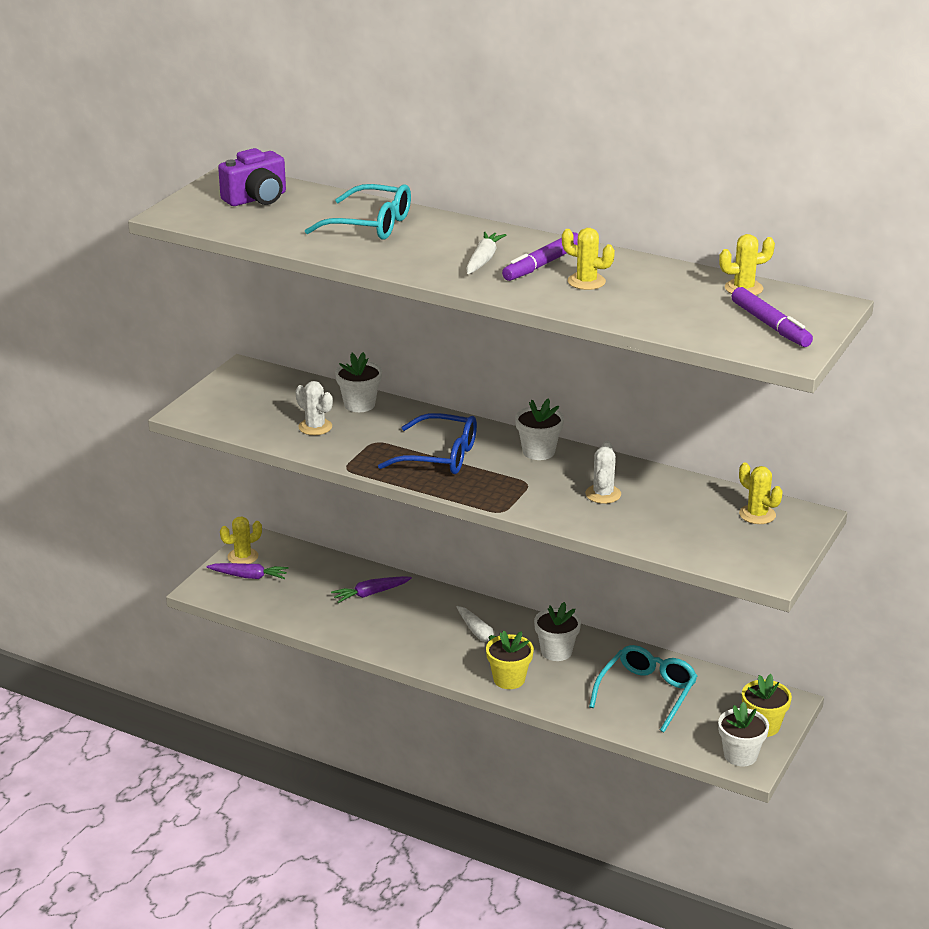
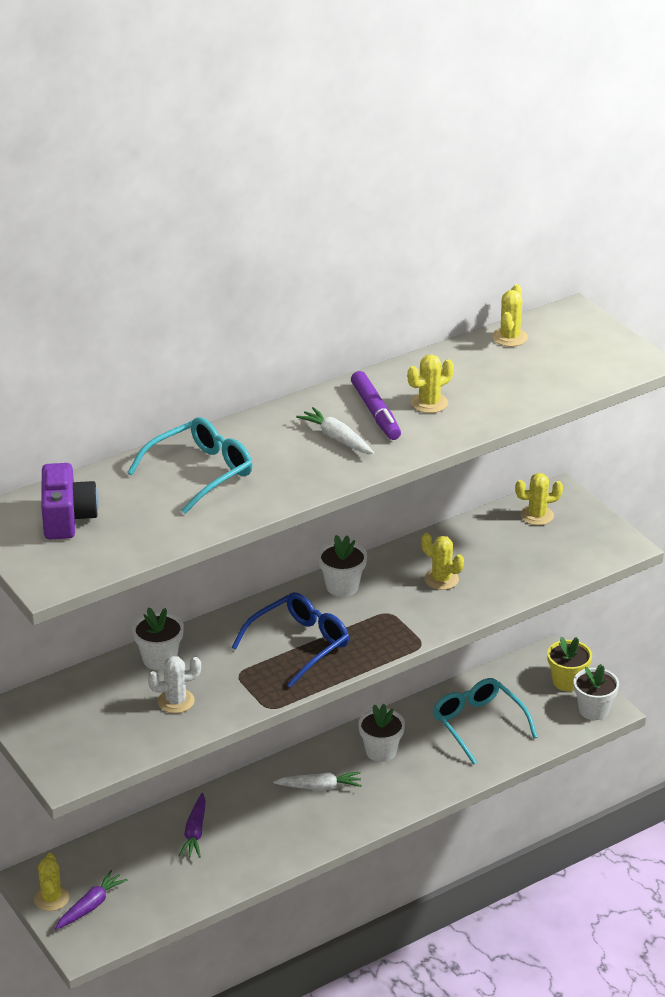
camera: 60 degrees left, 5 degrees up
(509, 679) = (397, 796): yellow flower pot -> none
(603, 494) = (441, 579): white cactus -> yellow cactus
(770, 325) = (584, 351): purple marker -> none

